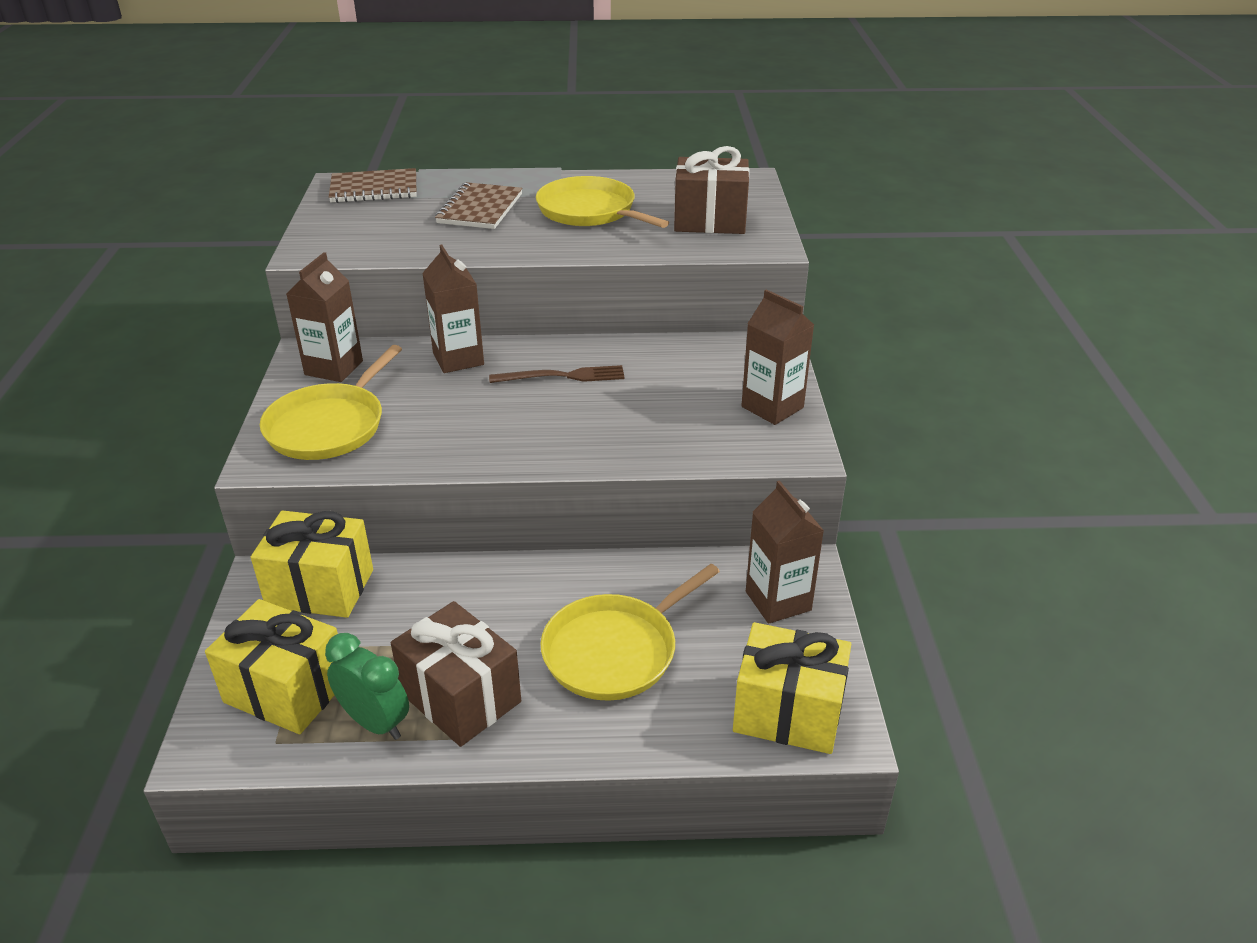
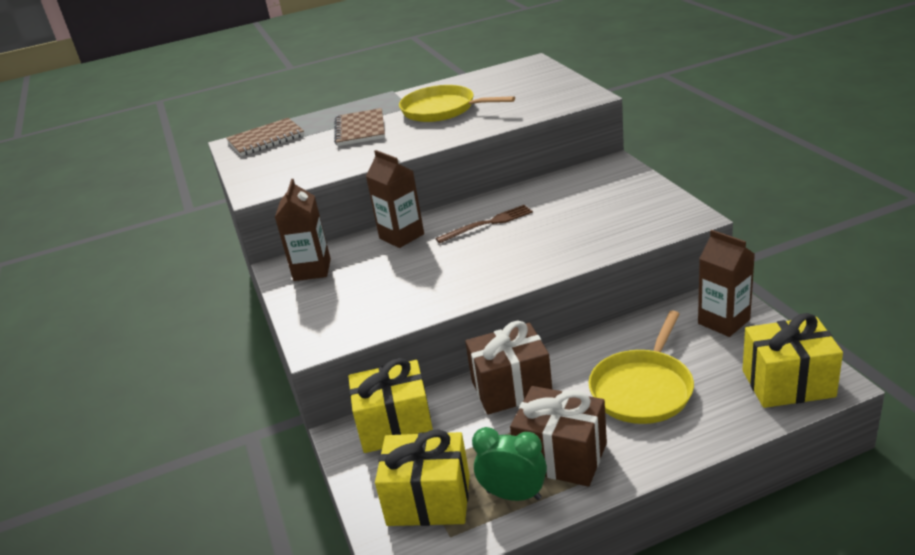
camera: 15 degrees left, 5 degrees down
(329, 426) = (344, 306): yellow pan -> none
(710, 221) = (531, 93): brown gift -> brown gift (511, 388)
(772, 407) = (648, 198): brown carton -> none

